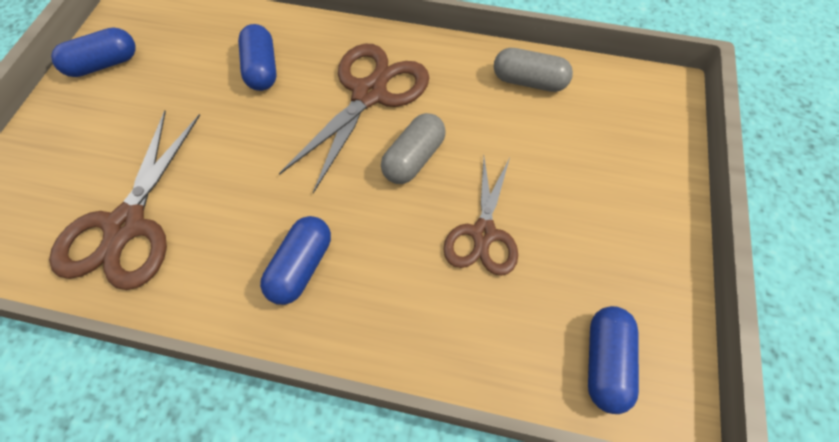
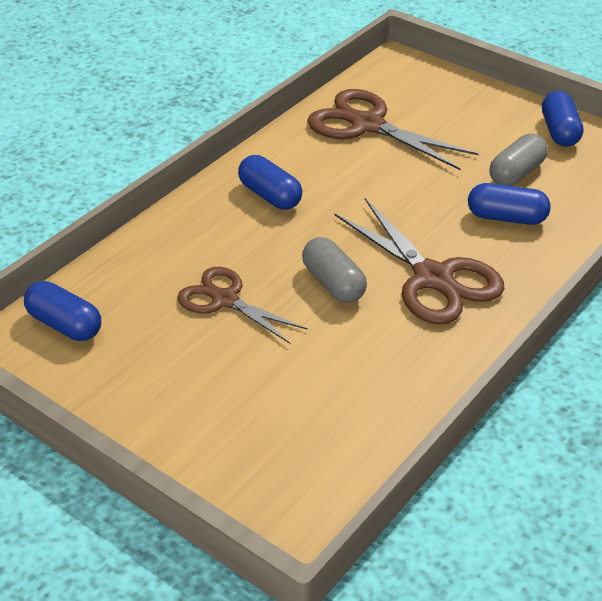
camera: 115 degrees right, 20 degrees down
(529, 81) = (383, 404): grey capsule -> grey capsule (516, 173)

